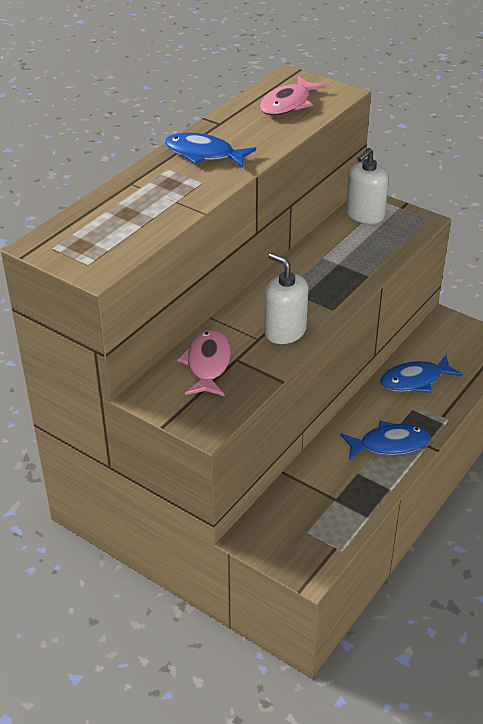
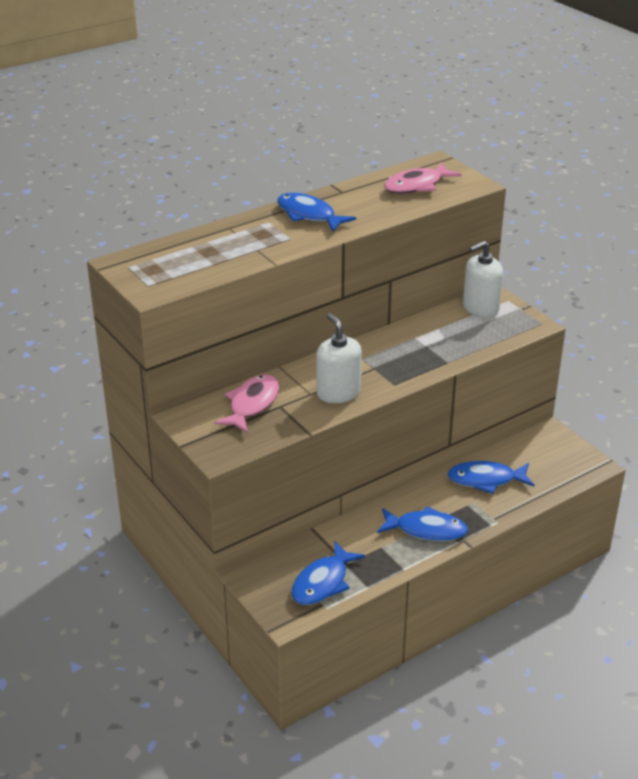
camera: 20 degrees right, 5 degrees down
(324, 525) = (323, 582): none -> blue fish

